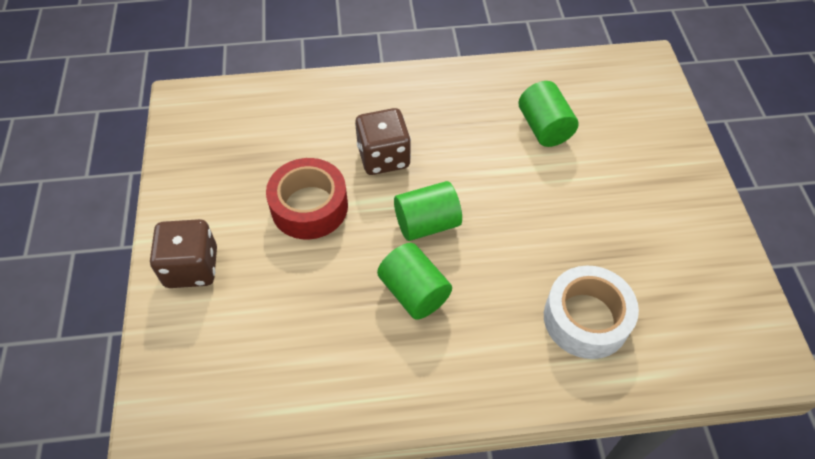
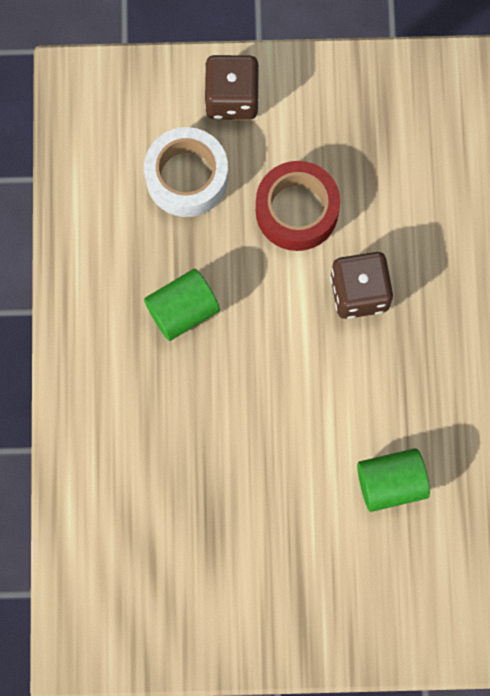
camera: 95 degrees right, 20 degrees up
(427, 223) = (264, 331): green cylinder -> none
(586, 319) = (136, 476): white tape -> white tape (187, 177)

